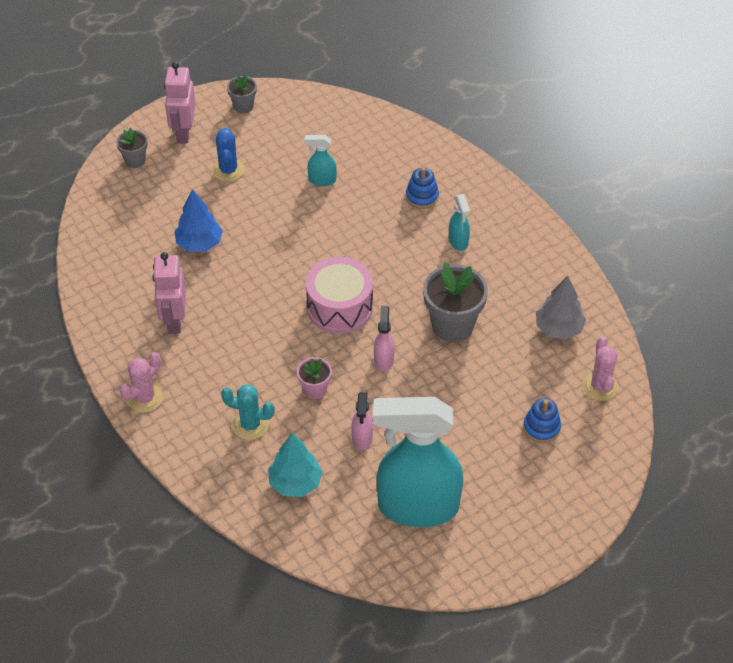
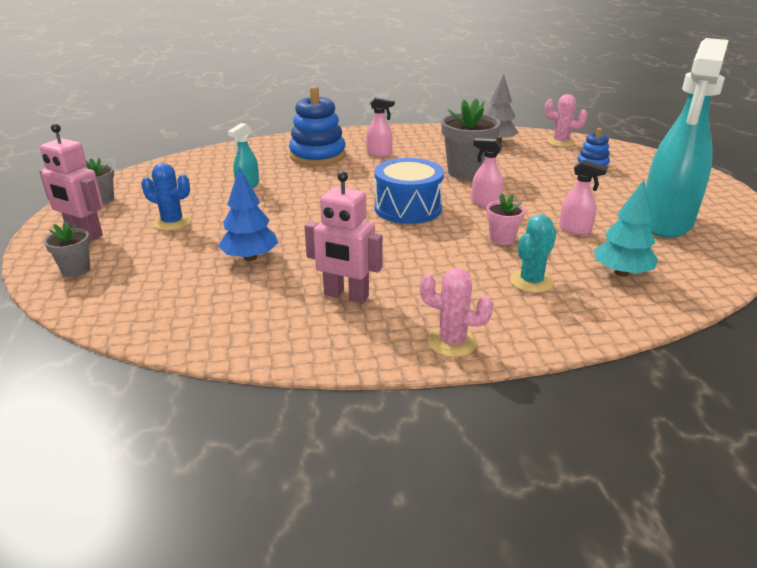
camera: 65 degrees left, 20 degrees down
(144, 398) = (452, 342): pink cactus -> pink cactus turned 45 degrees counterclockwise
(339, 307) = (408, 208): pink drum -> blue drum
(422, 197) = (317, 156): blue stacking toy -> blue stacking toy, size x1.86
(458, 241) = (379, 154): turquoise spray bottle -> pink spray bottle

